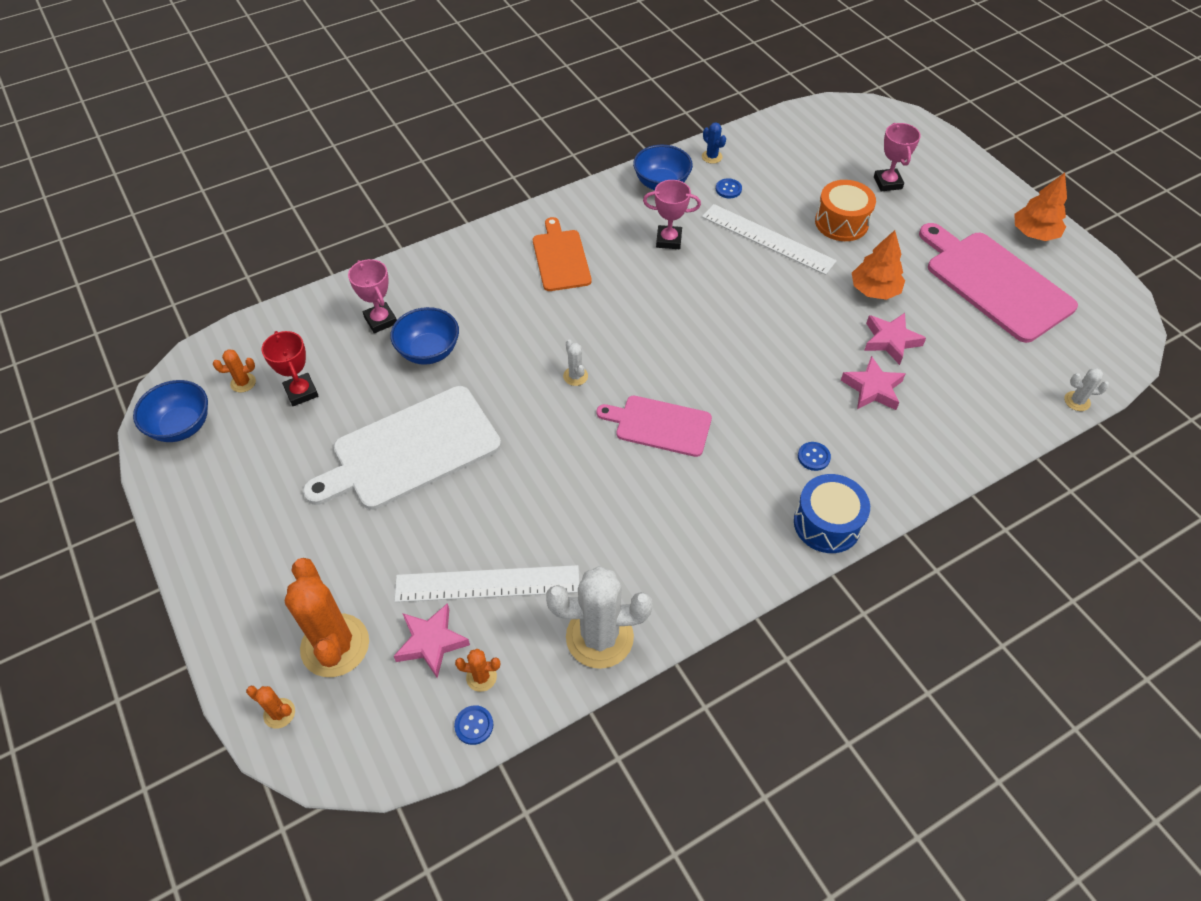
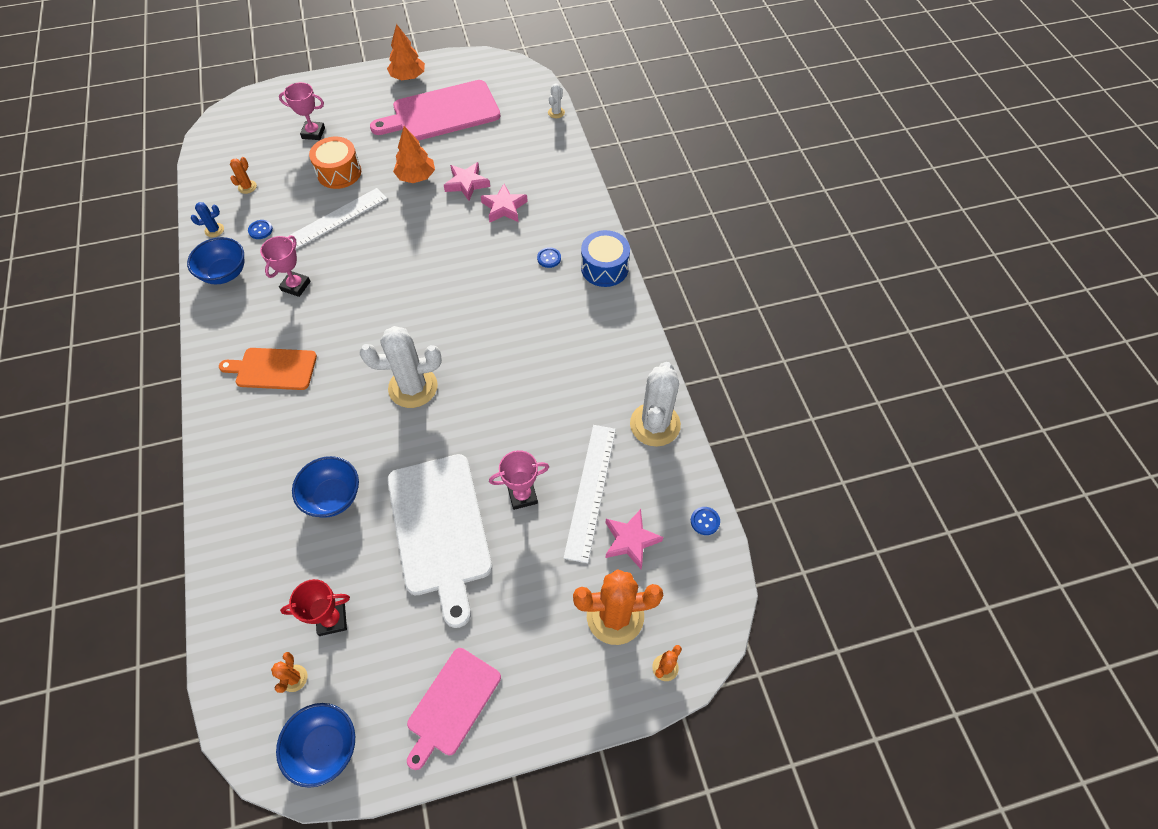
camera: 75 degrees left, 5 degrees up
(380, 320) = (273, 534): pink trophy -> pink trophy (522, 495)
(481, 677) = (668, 509): orange cactus -> orange cactus (247, 187)
(575, 376) = (413, 387): white cactus -> white cactus, size x2.27
(659, 425) = (485, 342): pink cutting board -> pink cutting board (452, 704)

